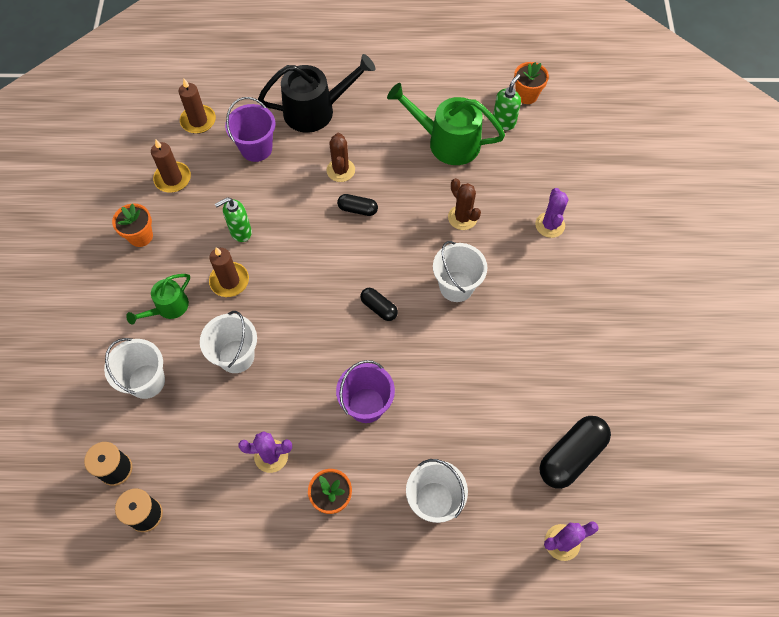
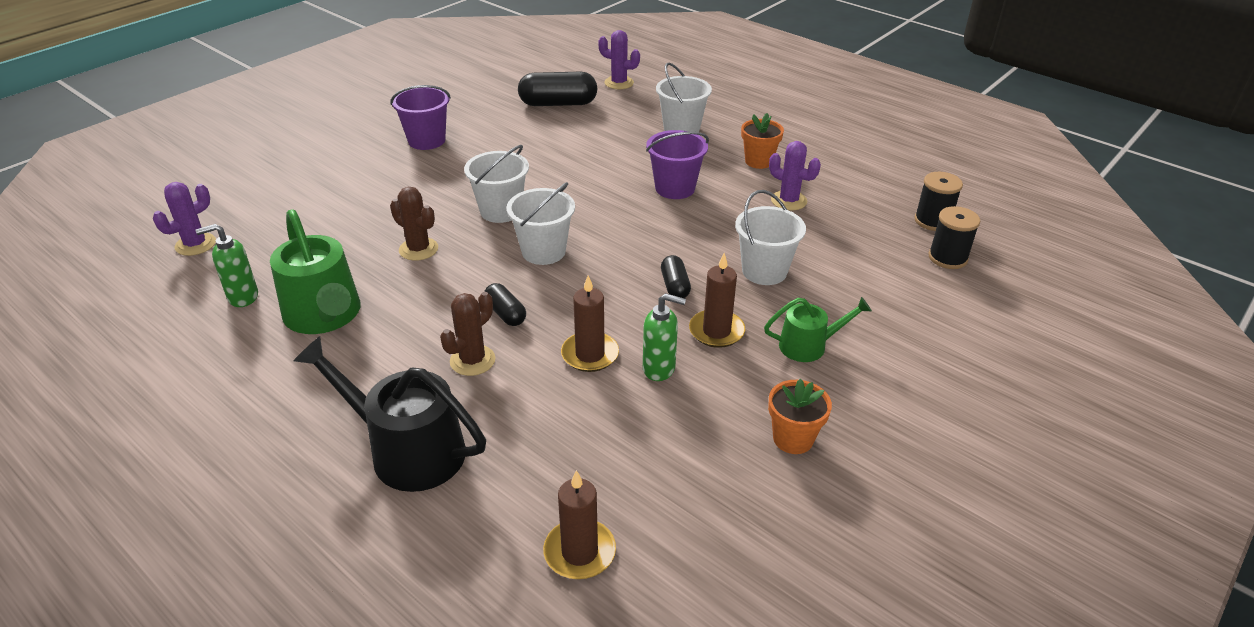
camera: 140 degrees left, 25 degrees down
(146, 381) = (877, 300): white bucket -> white bucket (543, 251)
(173, 179) = (692, 486): brown candle -> brown candle (590, 354)
(256, 148) = (540, 452): purple bucket -> purple bucket (426, 140)
(379, 308) = (588, 233): black capsule -> black capsule (675, 286)
(462, 217) = (418, 249): brown cactus -> brown cactus turned 60 degrees counterclockwise
(526, 95) = (175, 306): orange flower pot -> none
(550, 225) = (358, 203): purple cactus -> purple cactus (195, 244)

